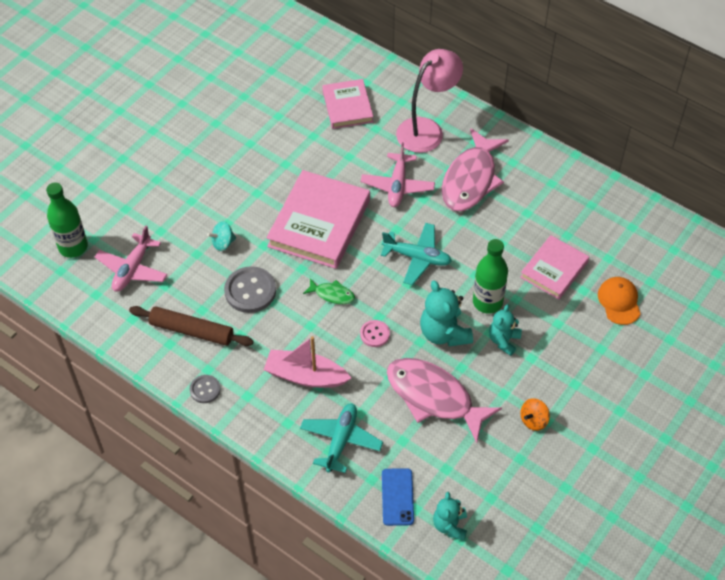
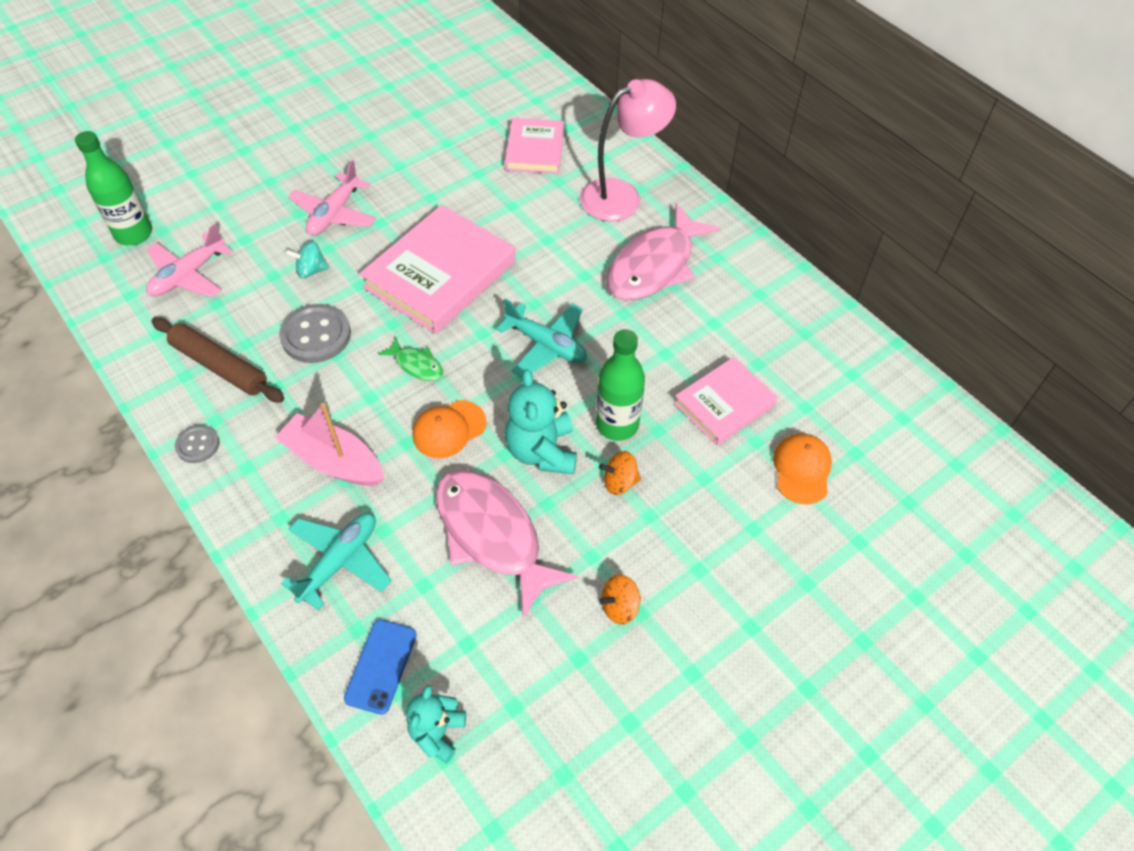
camera: 15 degrees right, 0 degrees up
(375, 334) = (449, 429): pink button -> orange cap
(397, 186) = (557, 252): pink plane -> pink plane (334, 214)
(503, 340) = (619, 482): turquoise teddy bear -> orange spinning top

